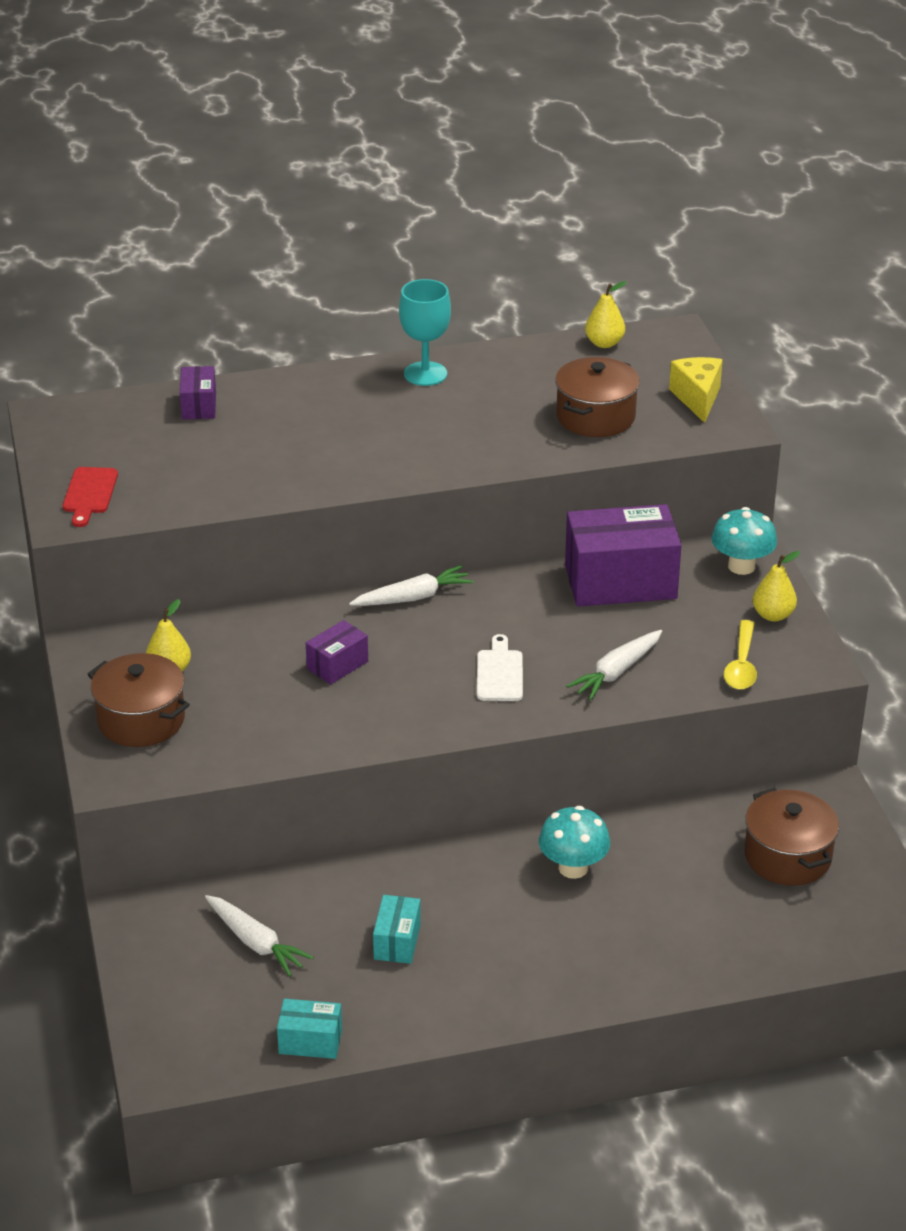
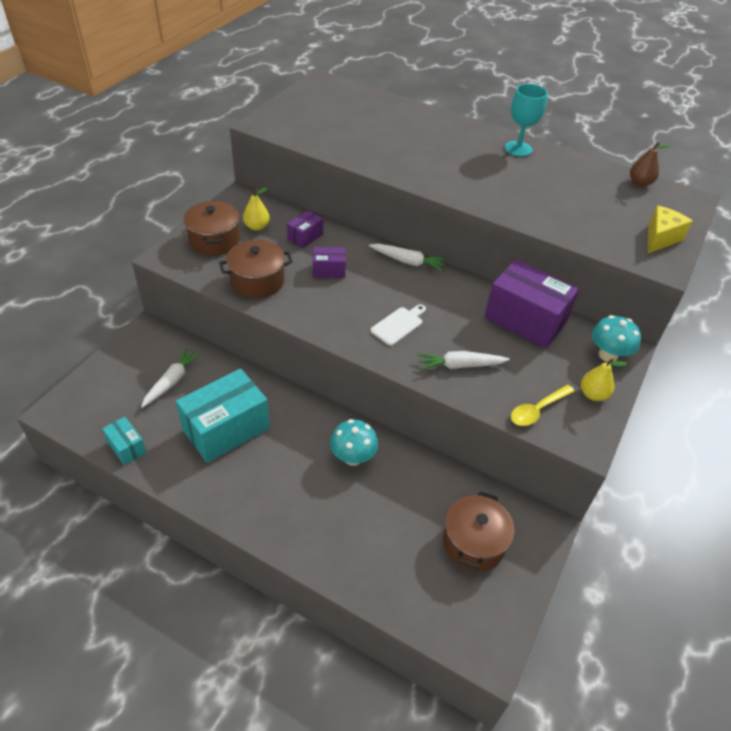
camera: 40 degrees right, 10 degrees up
(89, 494) = (286, 119): red cutting board -> none
(199, 406) = (389, 109): purple box -> purple box (305, 237)
(255, 942) = (172, 381): white carrot -> white carrot turned 150 degrees counterclockwise
(397, 941) = (226, 429): turquoise box -> turquoise box, size x2.06
(595, 417) = (583, 216): brown pot -> brown pot (257, 281)
(604, 343) = (640, 183): yellow pear -> brown pear

